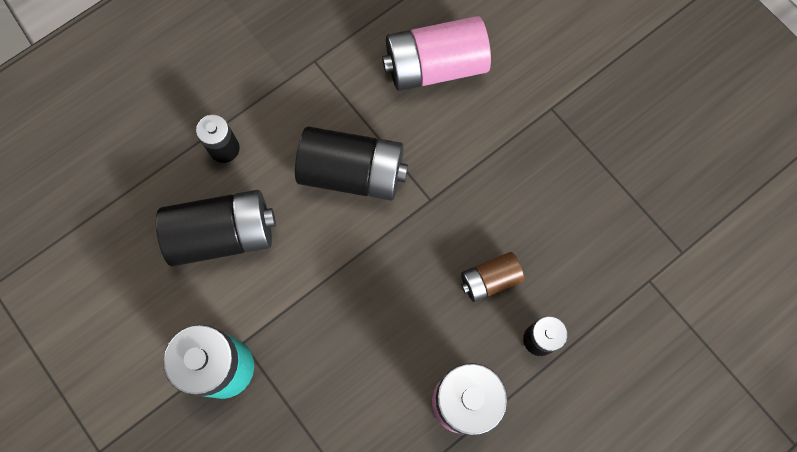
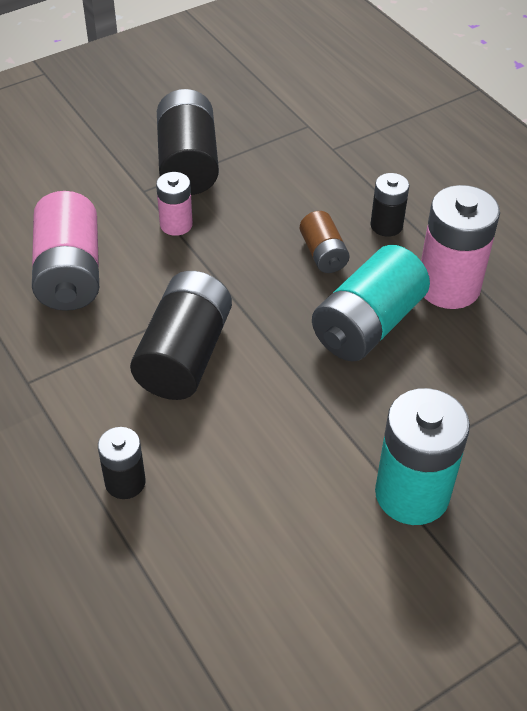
camera: 85 degrees left, 25 degrees down
(223, 234) = (243, 488): black battery -> black battery (188, 163)
(404, 325) = (367, 325): none -> turquoise battery
(509, 143) = (176, 224): none -> pink battery

